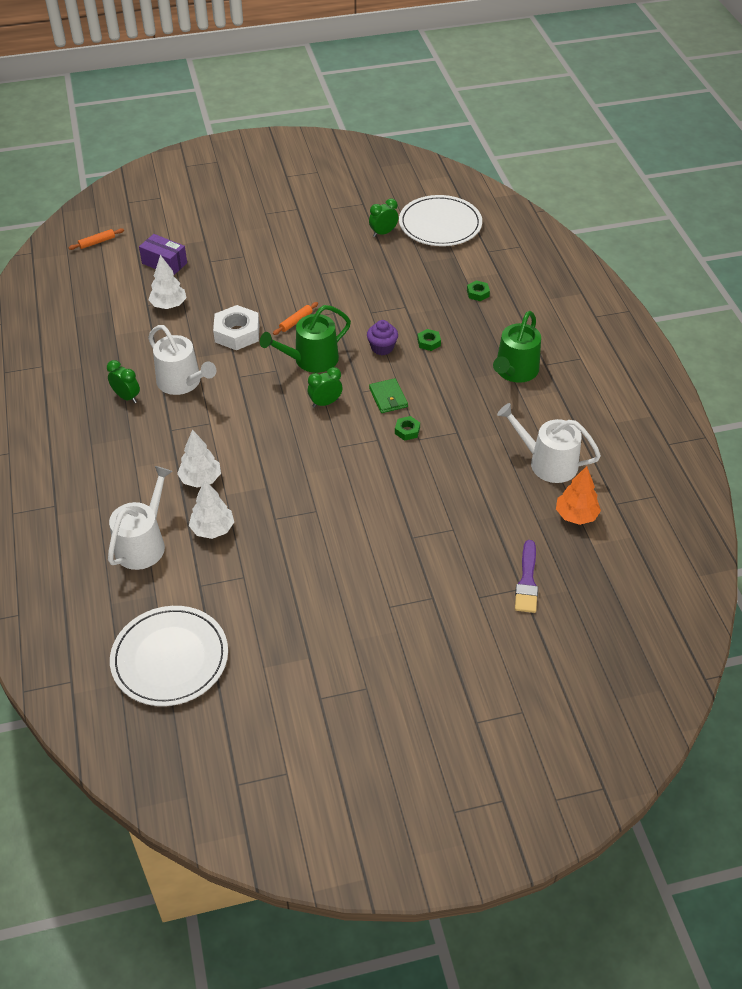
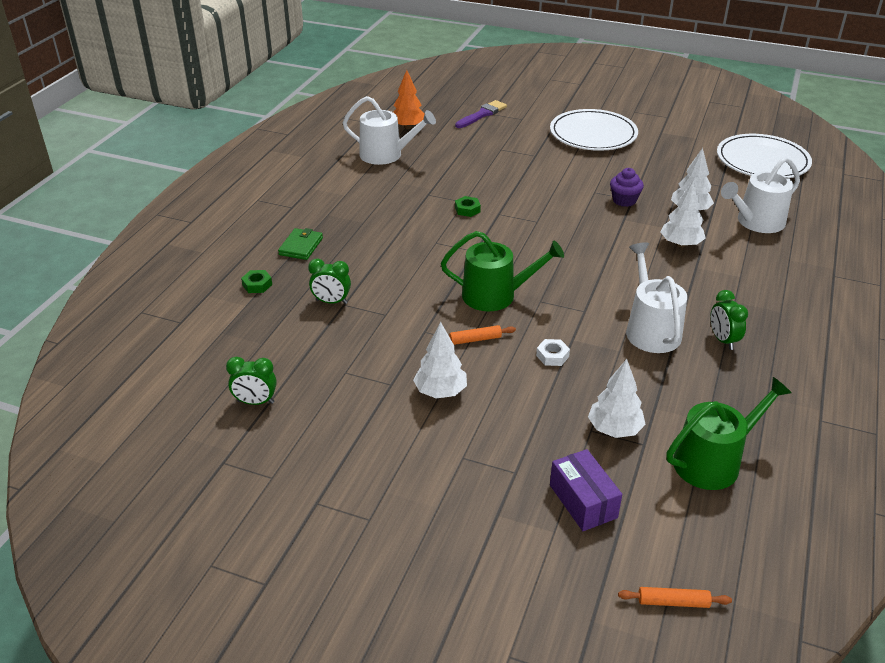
camera: 145 degrees left, 10 degrees down
(237, 333) = (552, 356): white nut -> white nut, size x0.49
(287, 282) = (440, 391): none -> white tree
(325, 403) = (517, 255): green clock -> green clock (331, 302)
(382, 348) = (414, 277): purple cupcake -> purple cupcake (624, 200)
(388, 398) = (456, 237): green wallet -> green wallet (301, 246)
(429, 342) = (365, 263): green nut -> none
(440, 224) = (178, 380): white plate -> white plate (593, 134)
(515, 371) = (323, 212): green watering can -> green watering can (713, 461)
(547, 463) = (386, 155): white watering can -> white watering can turned 45 degrees counterclockwise

